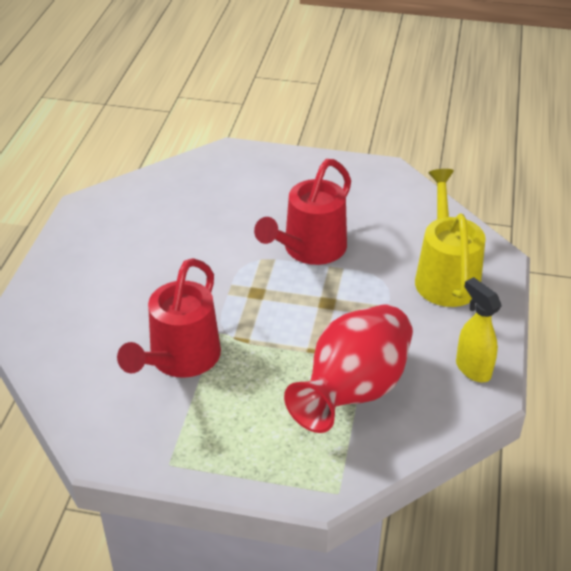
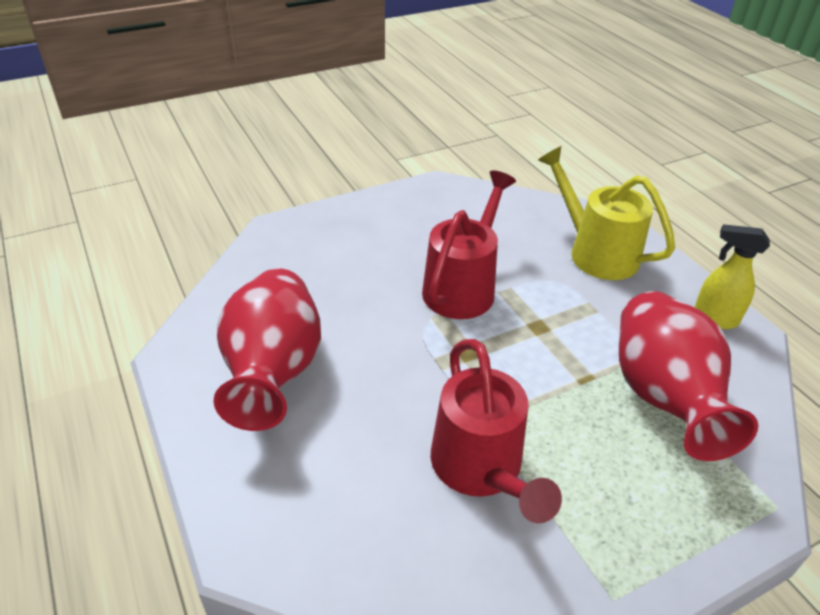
camera: 40 degrees left, 0 degrees up
(127, 242) = (273, 372): none -> red vase
(309, 250) = (463, 286): red watering can -> red watering can turned 150 degrees counterclockwise

